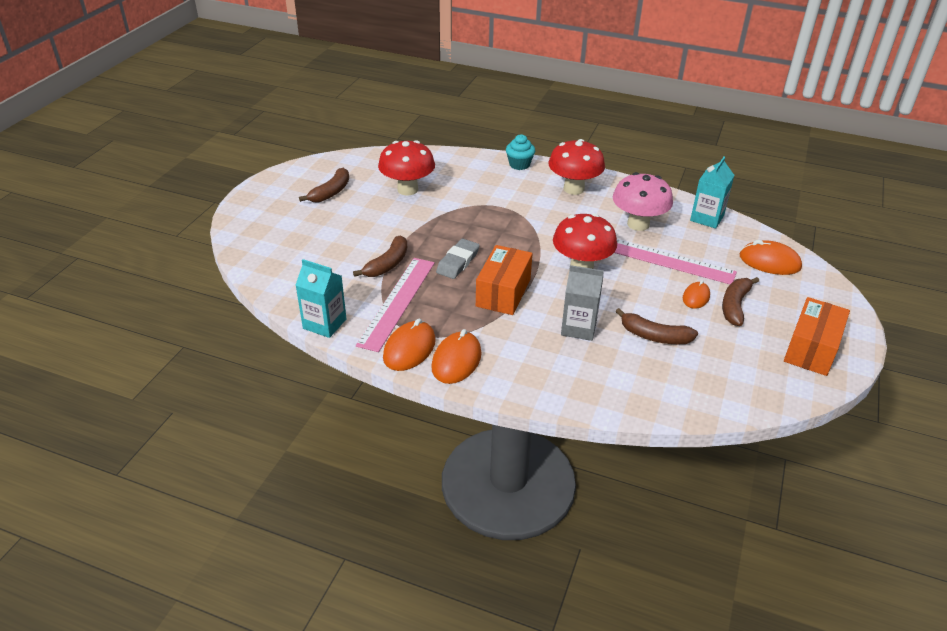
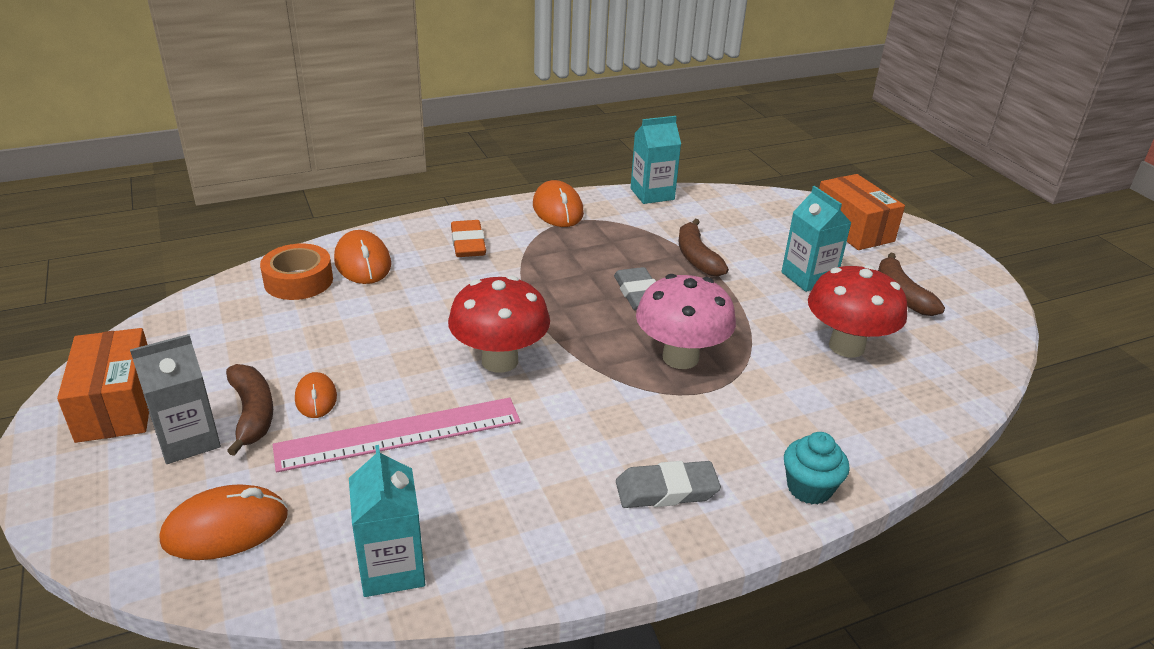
camera: 135 degrees right, 5 degrees down
(354, 222) = (808, 277): none -> turquoise carton
(397, 302) = (628, 233): pink ruler -> none
(456, 360) = (507, 219): orange mouse -> orange mouse (362, 262)
(503, 292) = (547, 288): orange box -> orange box (853, 229)
(510, 354) = (468, 243): none -> orange eraser
(574, 189) = (666, 490): red mushroom -> grey eraser
(578, 328) = (428, 294): grey carton -> grey carton (188, 440)
(638, 224) = (495, 477): pink mushroom -> pink mushroom (680, 357)
(654, 336) = (336, 325): brown banana -> none
(656, 386) = (298, 281): none -> orange tape

